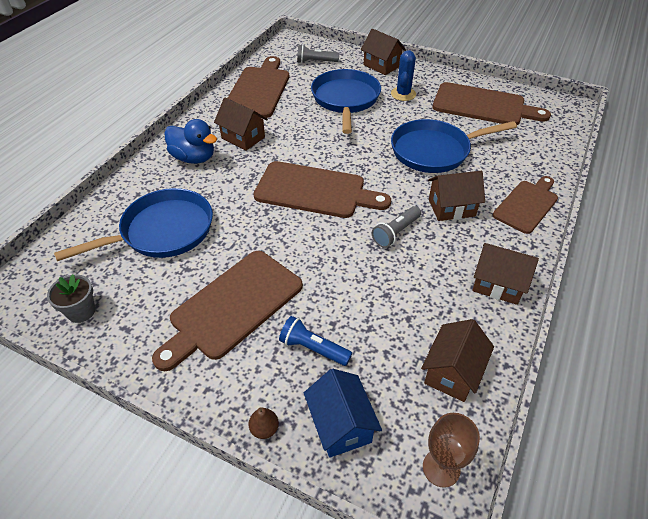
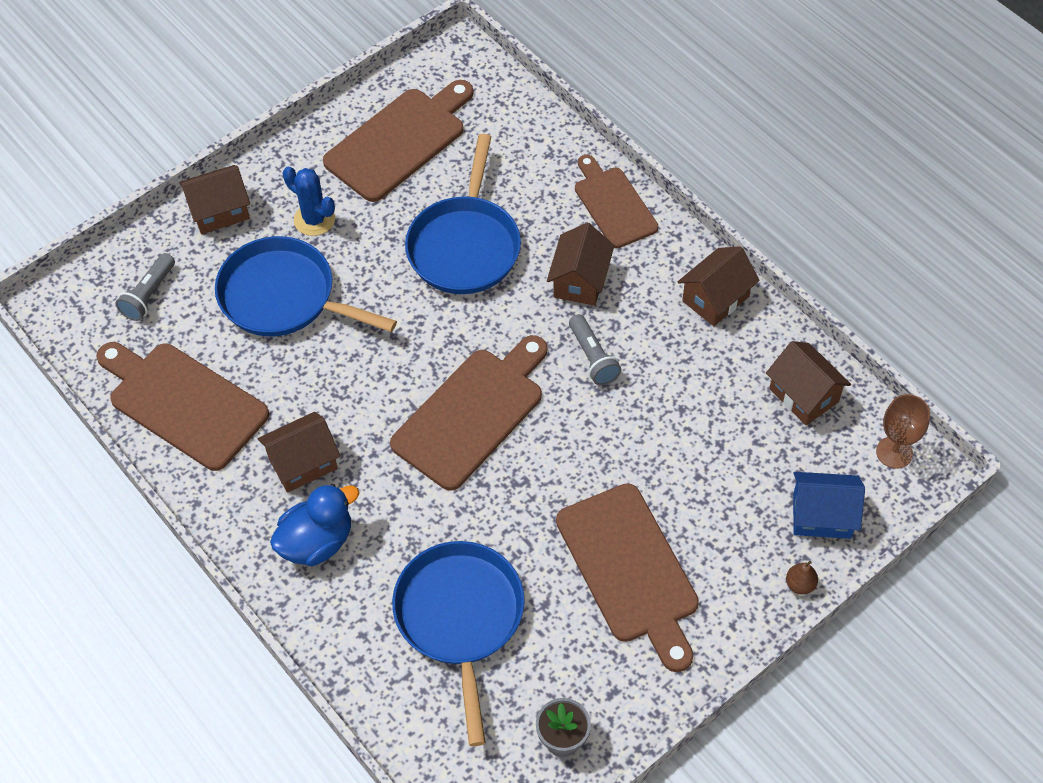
camera: 65 degrees left, 10 degrees up
(313, 348) = (723, 507): blue flashlight -> none

